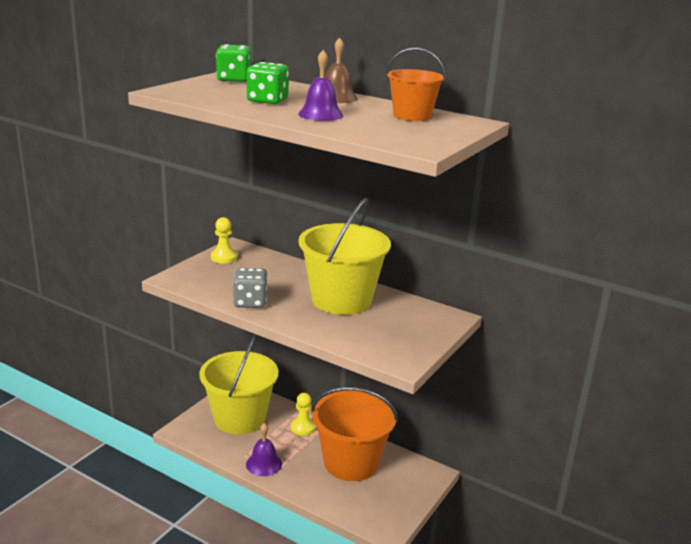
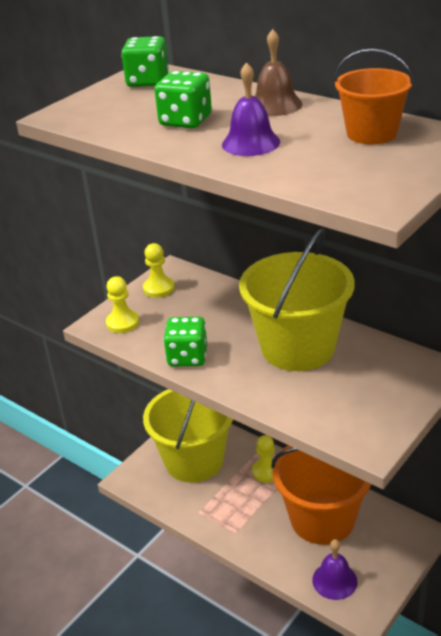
camera: 10 degrees right, 10 degrees up
(194, 278) = (122, 323): none -> yellow pawn
(250, 302) = (187, 357): grey dice -> green dice
(264, 464) = (221, 522): purple bell -> purple bell (334, 580)

